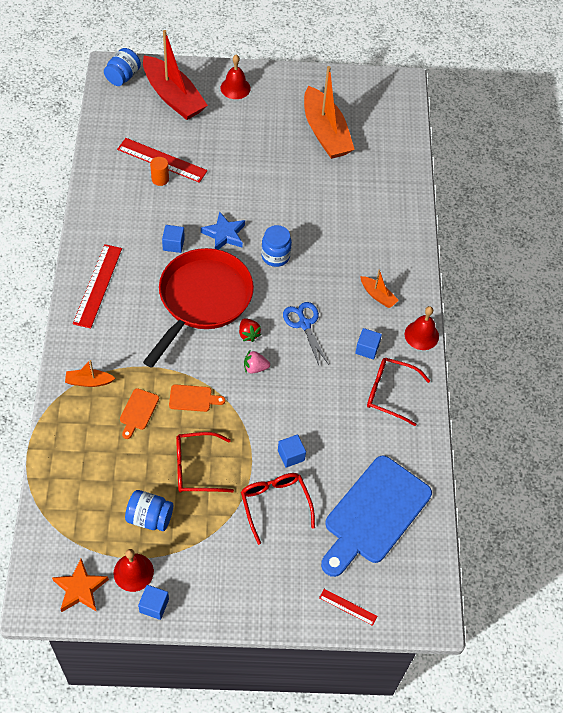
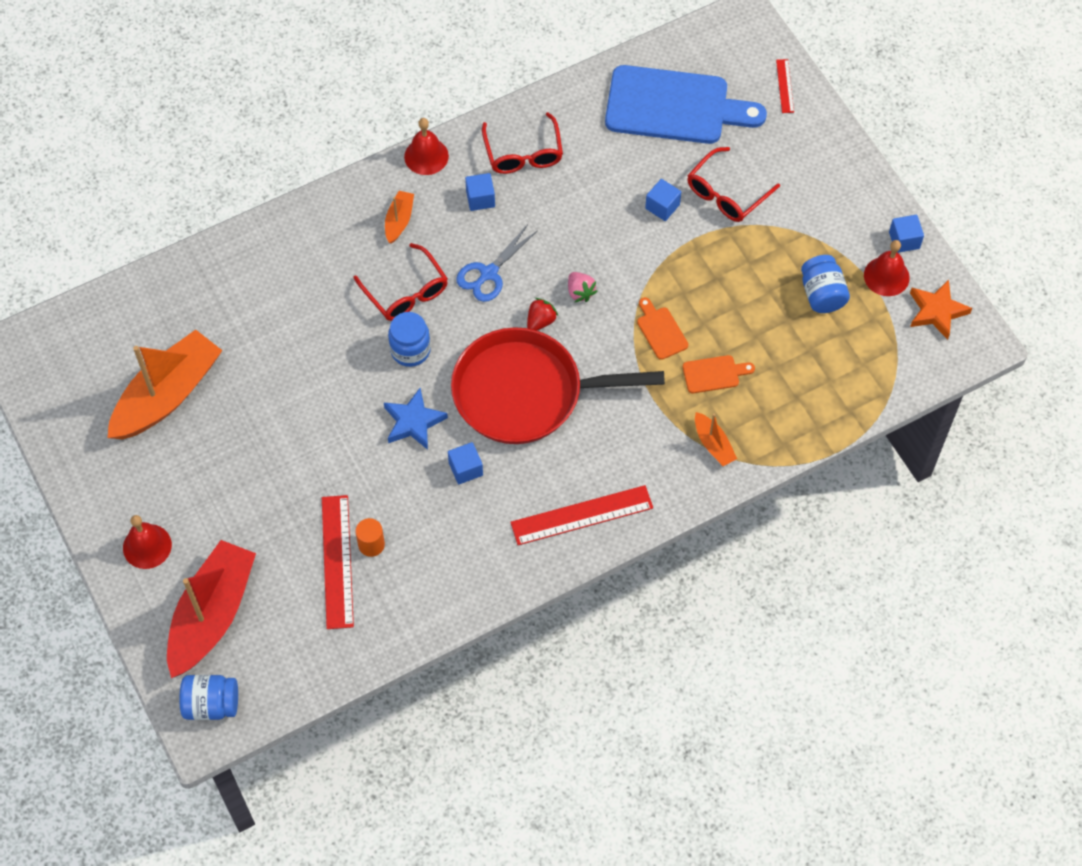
camera: 115 degrees left, 5 degrees up
(196, 468) = (739, 283): red glasses -> red glasses (406, 292)

